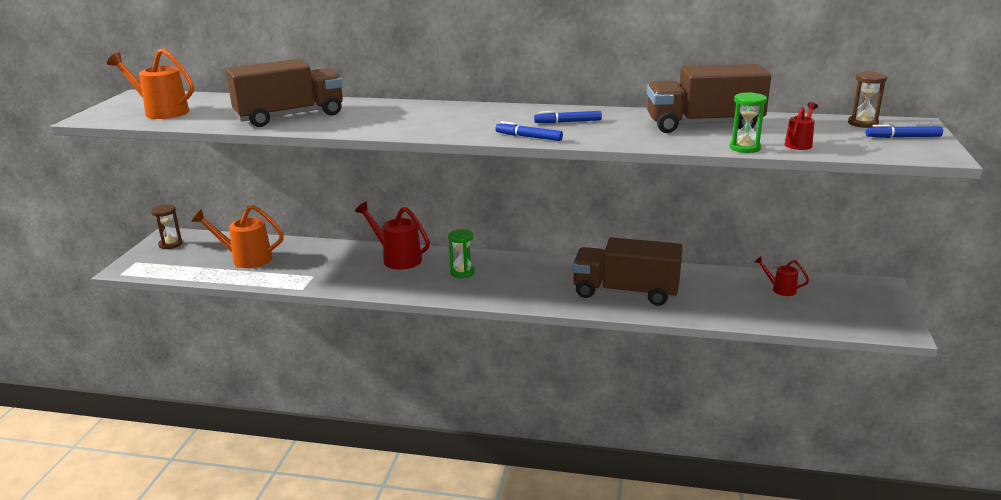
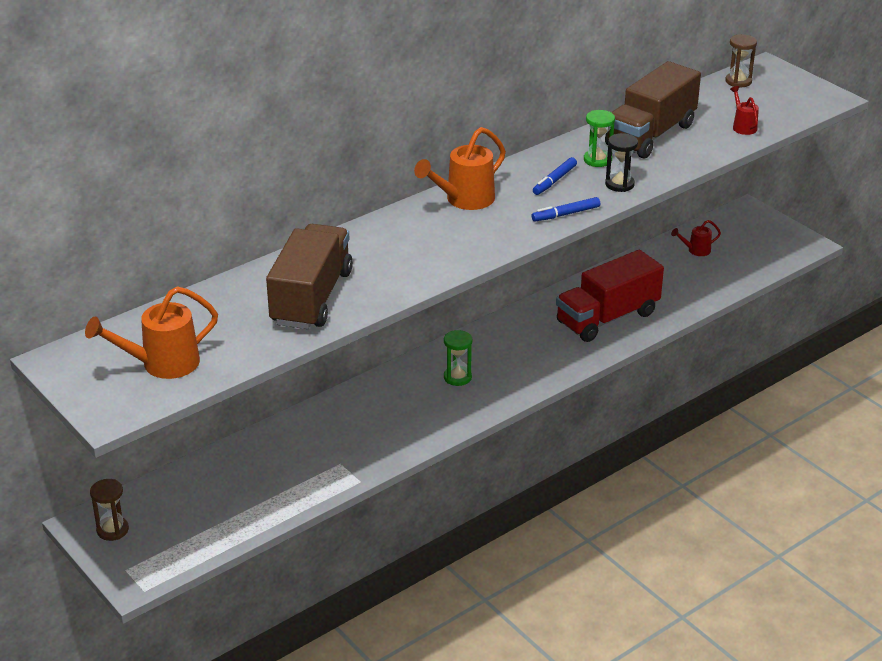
camera: 50 degrees left, 10 degrees up
(246, 259) = (235, 491): orange watering can -> orange watering can (464, 200)
(397, 258) = (375, 399): red watering can -> none
(608, 137) = (619, 184): none -> black hourglass
(625, 292) = (607, 318): brown truck -> red truck
(745, 148) = (721, 149): green hourglass -> green hourglass (597, 160)
(903, 137) = (784, 87): blue marker -> none

